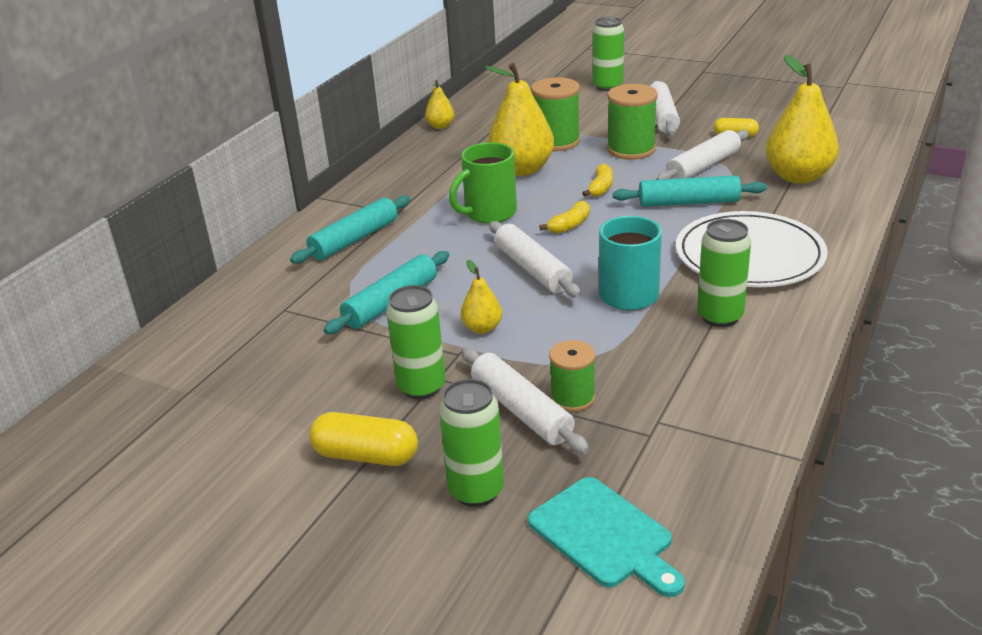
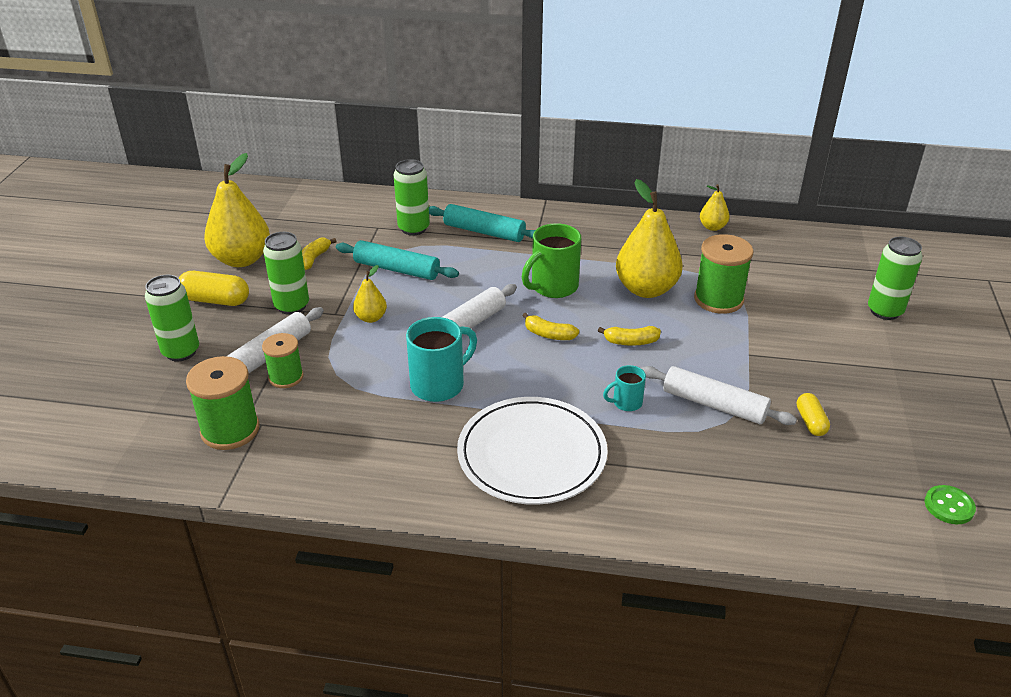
camera: 70 degrees right, 5 degrees up
(321, 363) = (314, 259): none -> yellow banana
(366, 456) = (215, 300): yellow capsule -> yellow capsule turned 75 degrees counterclockwise
(489, 213) = (553, 287): green mug -> green mug turned 75 degrees counterclockwise
(604, 535) = (135, 414): turquoise cutting board -> none
(631, 150) = (728, 349): green spool -> green spool (230, 430)
(662, 116) = (827, 361): white rolling pin -> none
(688, 202) = (626, 403): turquoise rolling pin -> turquoise mug
(720, 316) = (415, 444): green can -> green can (413, 228)
(798, 176) = (727, 480): yellow pear -> yellow pear (242, 259)
(835, 110) = (949, 506): none -> green button

